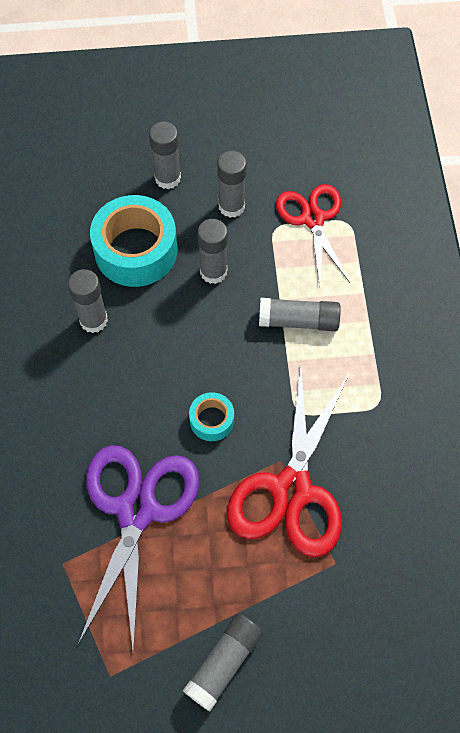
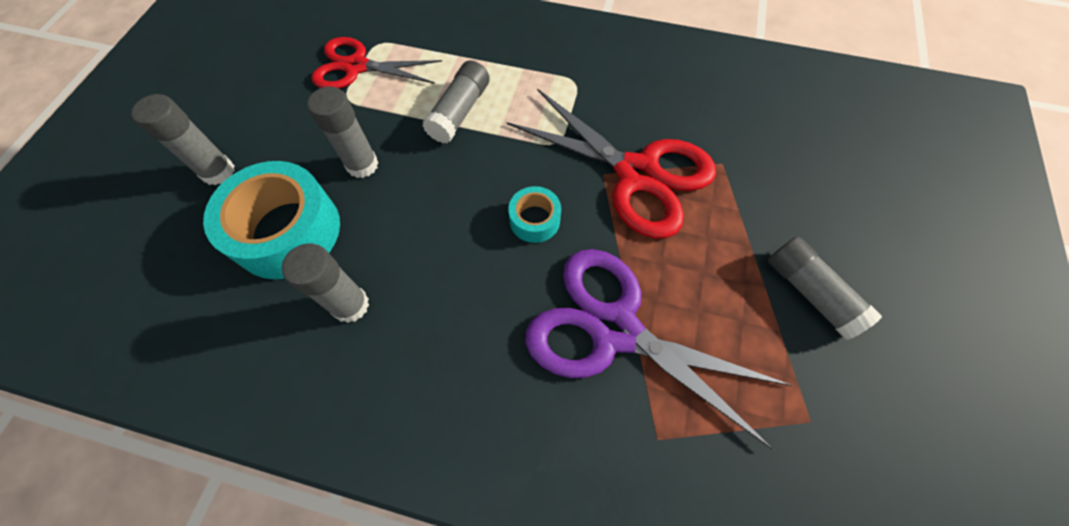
camera: 70 degrees left, 0 degrees up
(231, 206) = (296, 125): grey glue stick -> none

